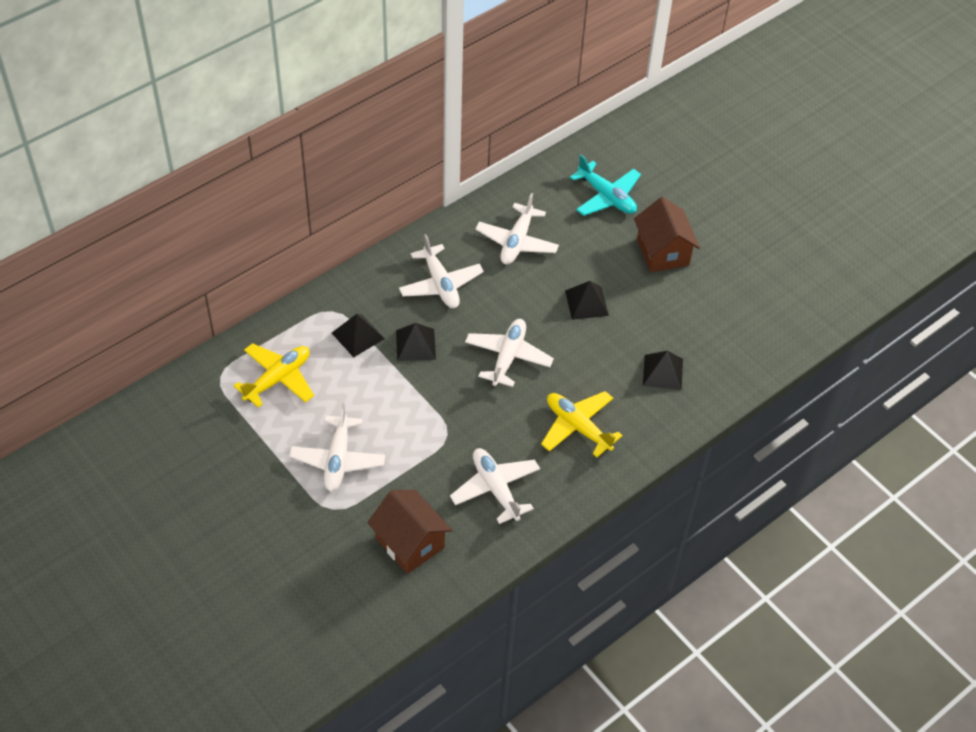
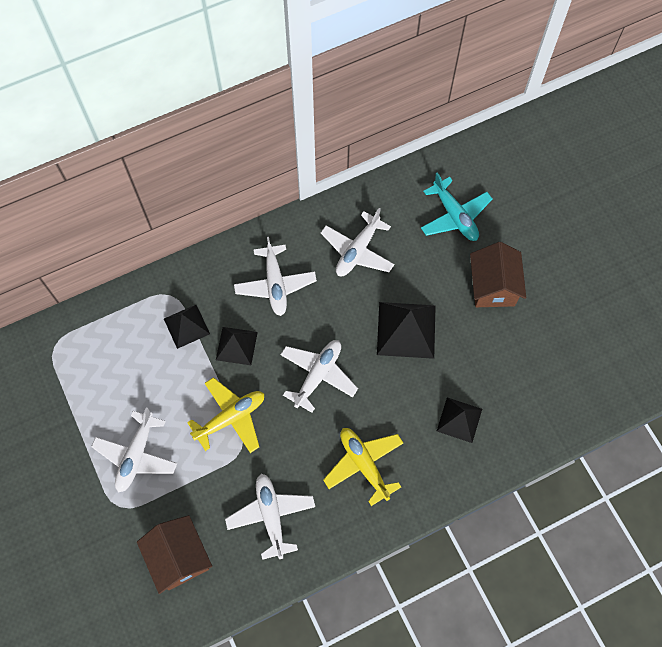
camera: 15 degrees right, 15 degrees up
(278, 379) = (104, 359): yellow plane -> yellow plane (231, 418)
(586, 303) = (406, 330): black pyramid -> black pyramid, size x1.59

